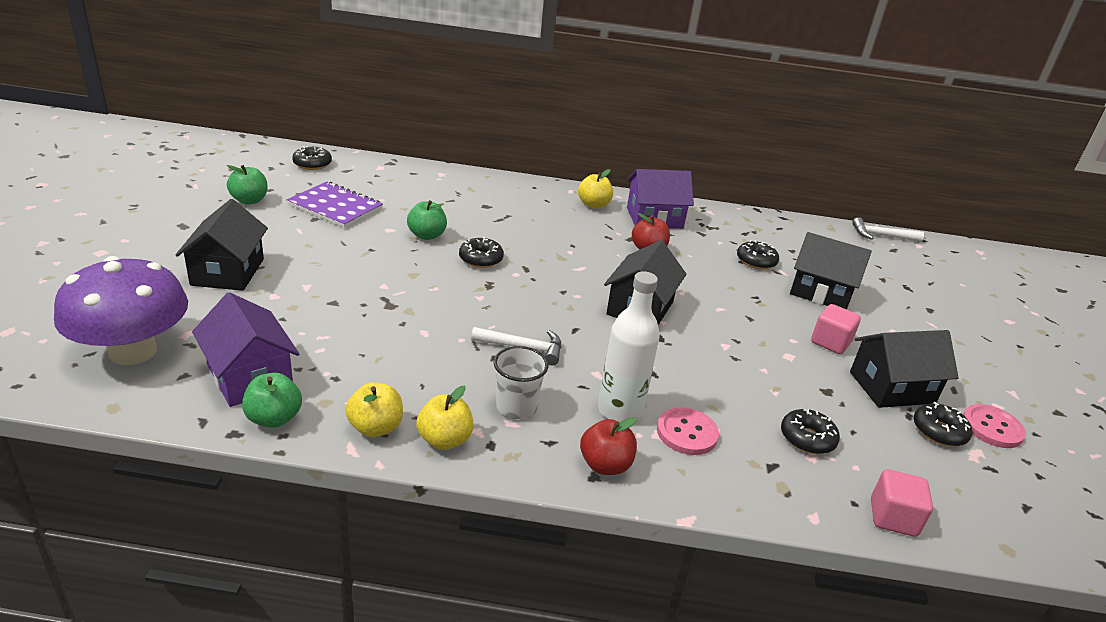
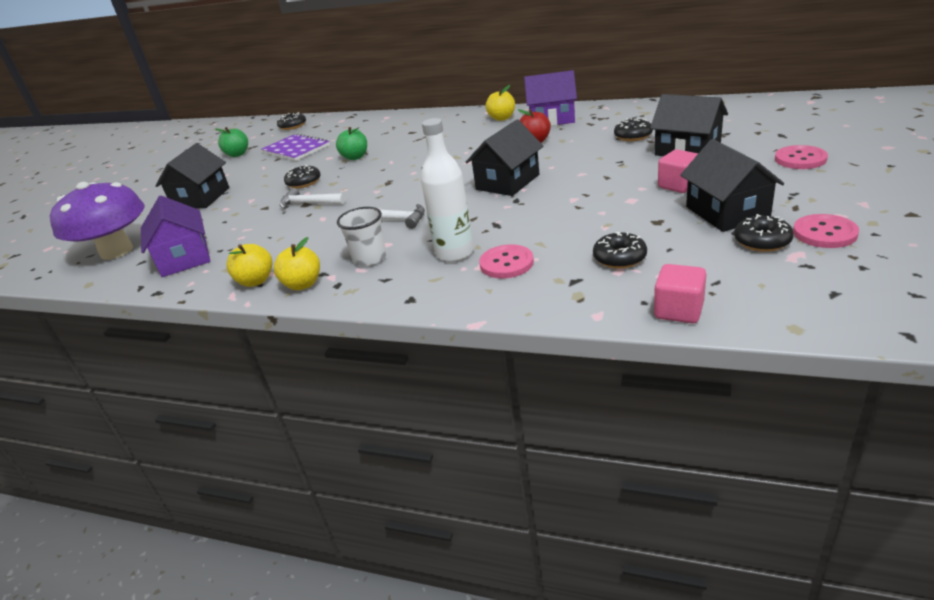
camera: 20 degrees right, 0 degrees up
(274, 418) = (188, 281): green apple -> none
(481, 259) = (390, 166): black donut -> black donut (304, 182)
(605, 465) = (423, 291): red apple -> none
(881, 236) = (772, 100): white hammer -> white hammer (309, 203)
(892, 387) = (727, 212): black house -> black house turned 75 degrees clockwise
(936, 324) = (800, 159): none -> pink button

